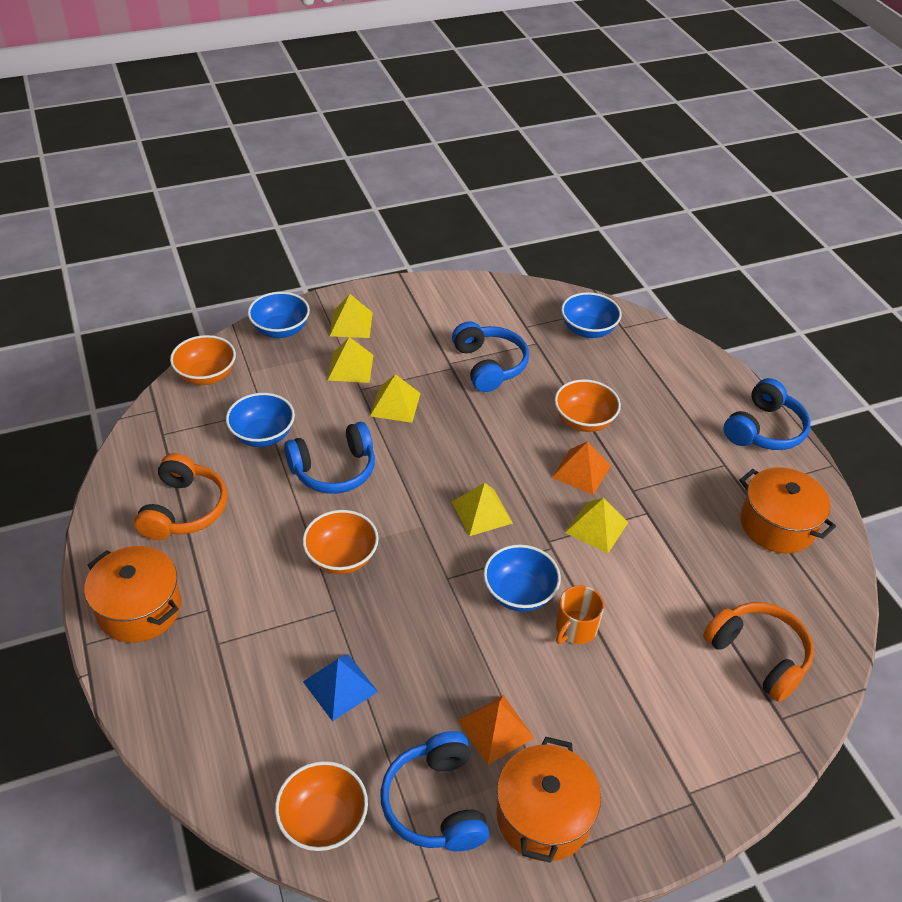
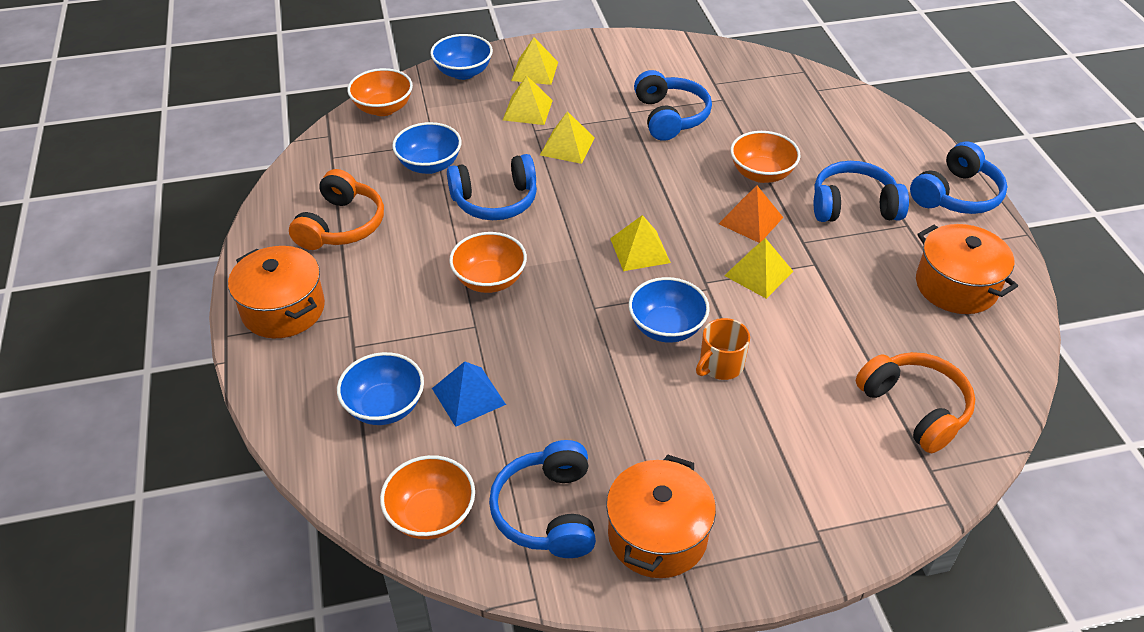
camera: 10 degrees right, 0 degrees up
(495, 729) = (621, 450): orange pyramid -> none
(588, 330) = (779, 90): blue bowl -> blue bowl (385, 406)
(673, 448) = (853, 206): none -> blue headphones

